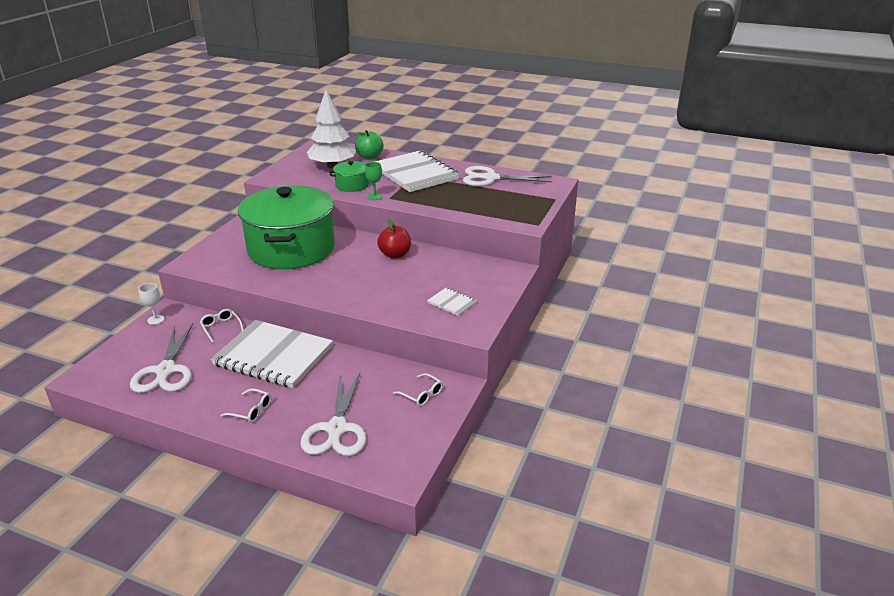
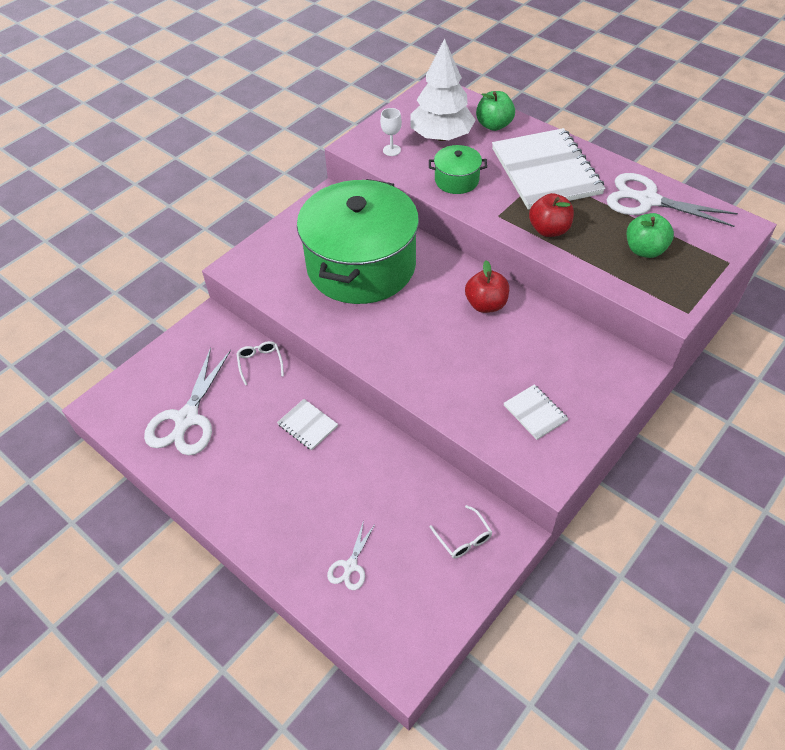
camera: 20 degrees right, 20 degrees up
(156, 320) = (193, 332): white goblet -> white goblet (391, 150)
(251, 411) = (263, 509): white glasses -> none
(273, 356) = (307, 425): white notebook -> white notebook, size x0.43
(337, 429) = (350, 566): white scissors -> white scissors, size x0.50
(375, 197) = (480, 209): green goblet -> none
(428, 200) = (549, 230): none -> red apple
(498, 200) = (644, 250): none -> green apple

